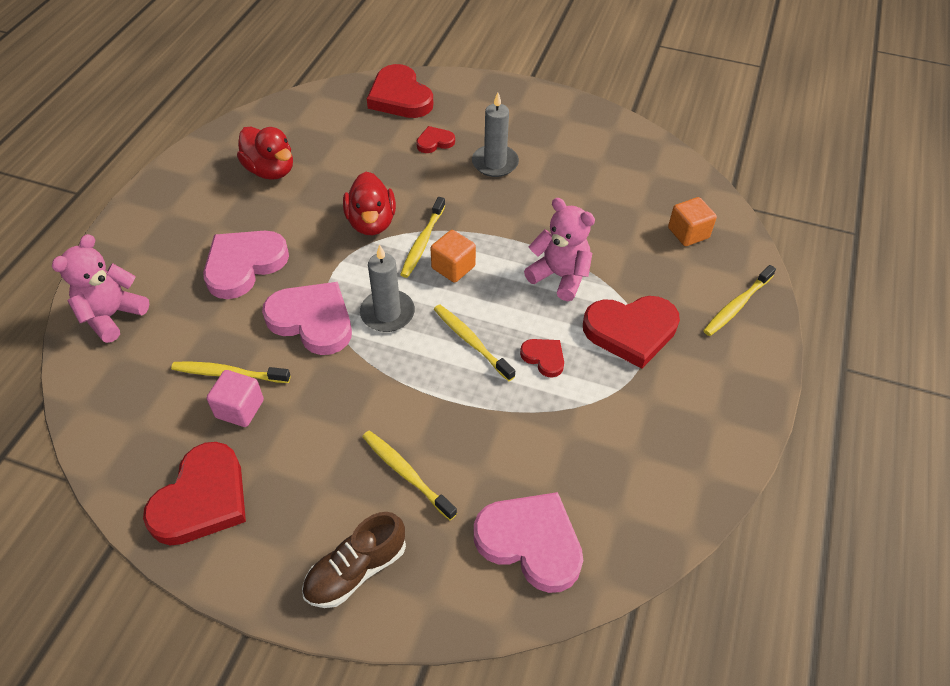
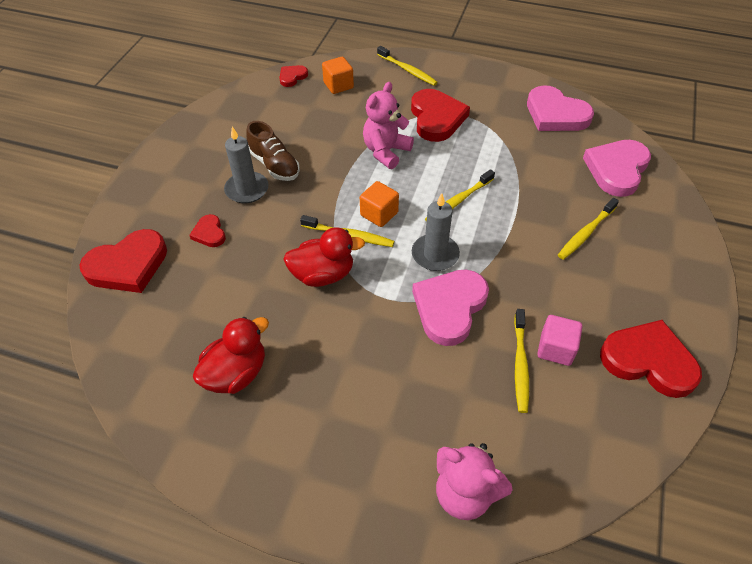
camera: 90 degrees left, 0 degrees up
(244, 265) = (383, 375): pink heart -> pink heart (555, 114)
(356, 570) = (669, 255): brown shoe -> brown shoe (274, 165)
(544, 358) = (467, 161): red heart -> red heart (292, 77)

